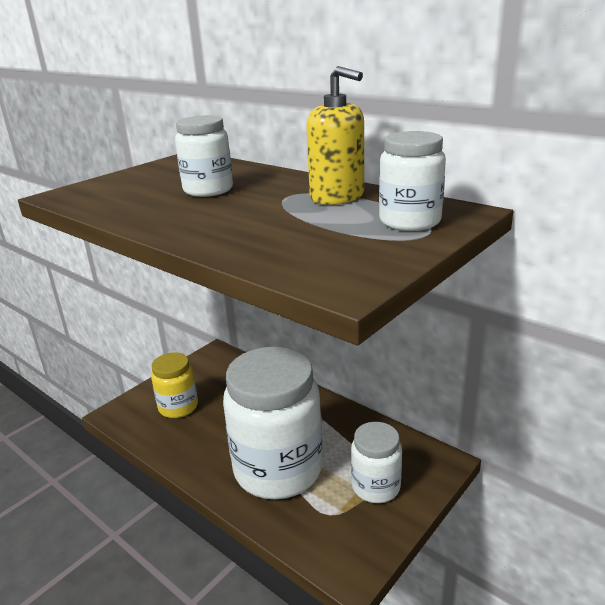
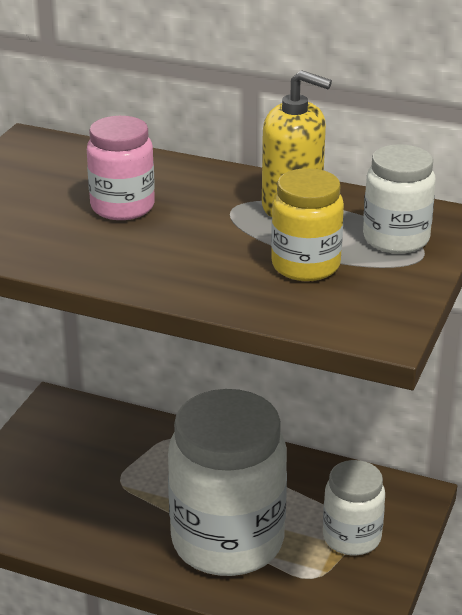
camera: 20 degrees left, 5 degrees up
(178, 407) = (49, 489): yellow jar -> yellow jar (305, 265)
(208, 190) = (122, 207): white jar -> pink jar

